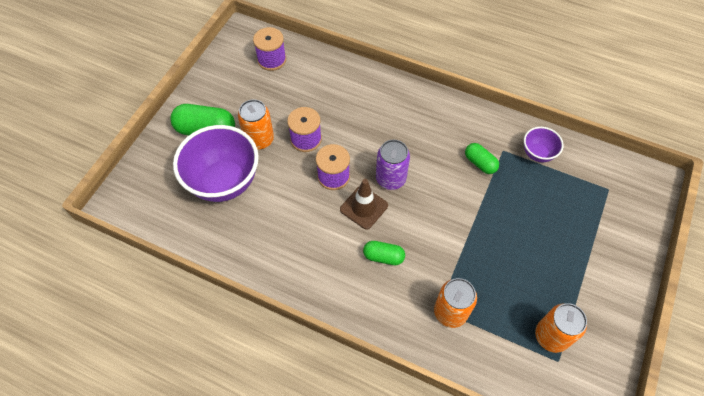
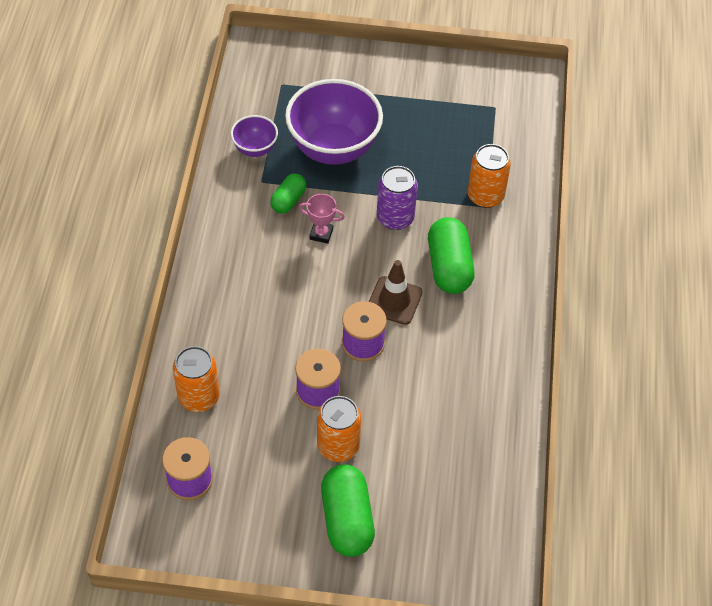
camera: 110 degrees left, 5 degrees down
(224, 182) = (419, 464): purple bowl -> purple bowl (333, 148)
(383, 257) = (449, 267): green capsule -> green capsule, size x1.70
(390, 179) = (344, 283): purple can -> purple can (395, 218)
(441, 176) = (321, 234): none -> pink trophy
(551, 336) = (473, 114): orange can -> orange can (198, 397)

